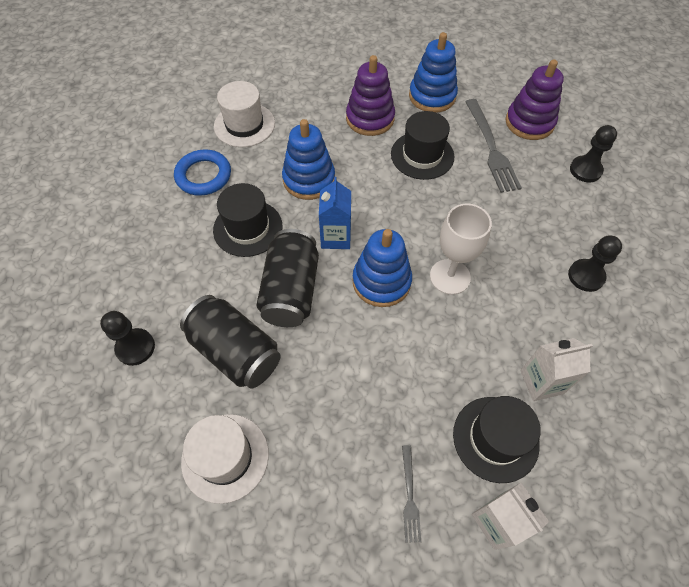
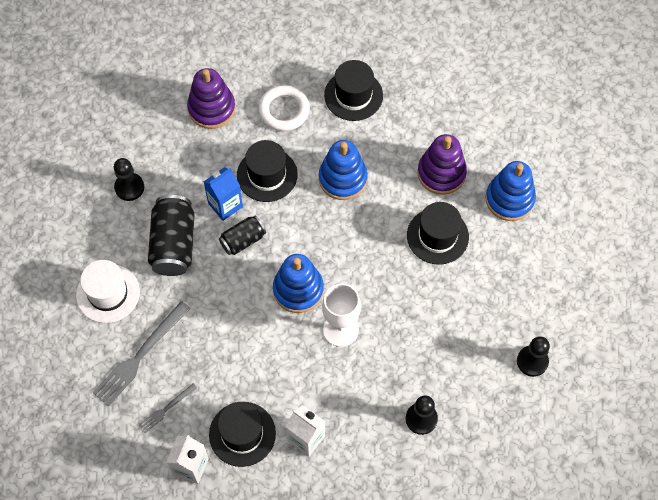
camera: 50 degrees right, 5 degrees up
(203, 176) = (284, 110): blue ring -> white ring
(244, 125) = (353, 95): white hat -> black hat
(290, 290) = (243, 240): black can -> black can, size x0.59
(336, 237) = (309, 234): blue carton -> blue carton (225, 205)
(491, 148) = (492, 279): grey fork -> grey fork (140, 356)
(529, 122) = (548, 289): purple stacking toy -> purple stacking toy (211, 108)

